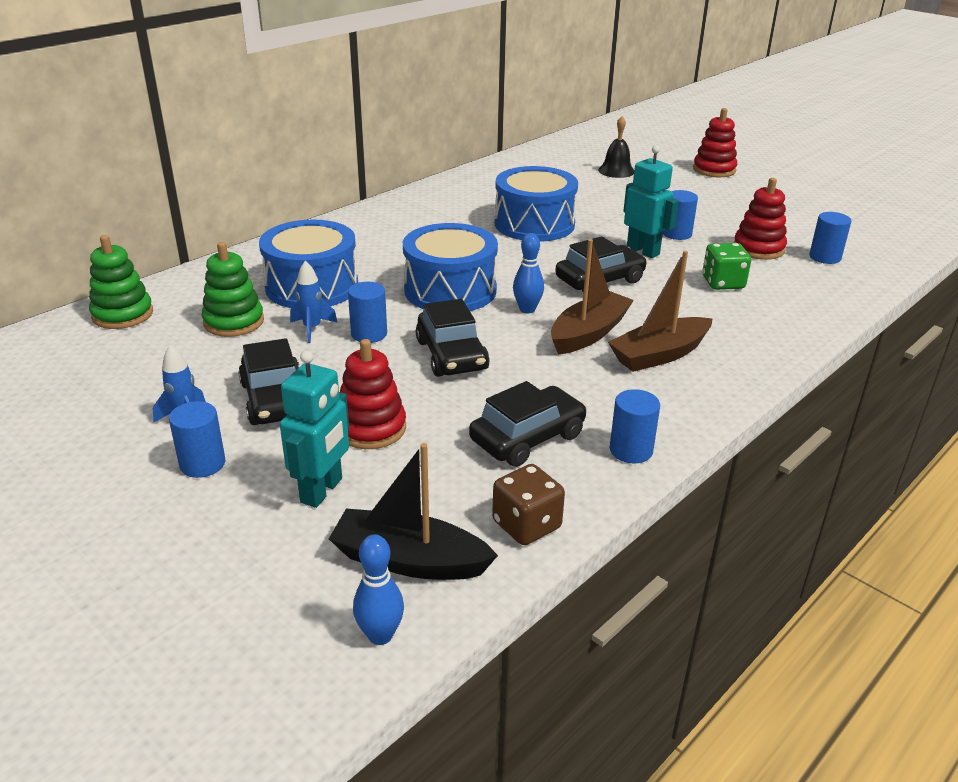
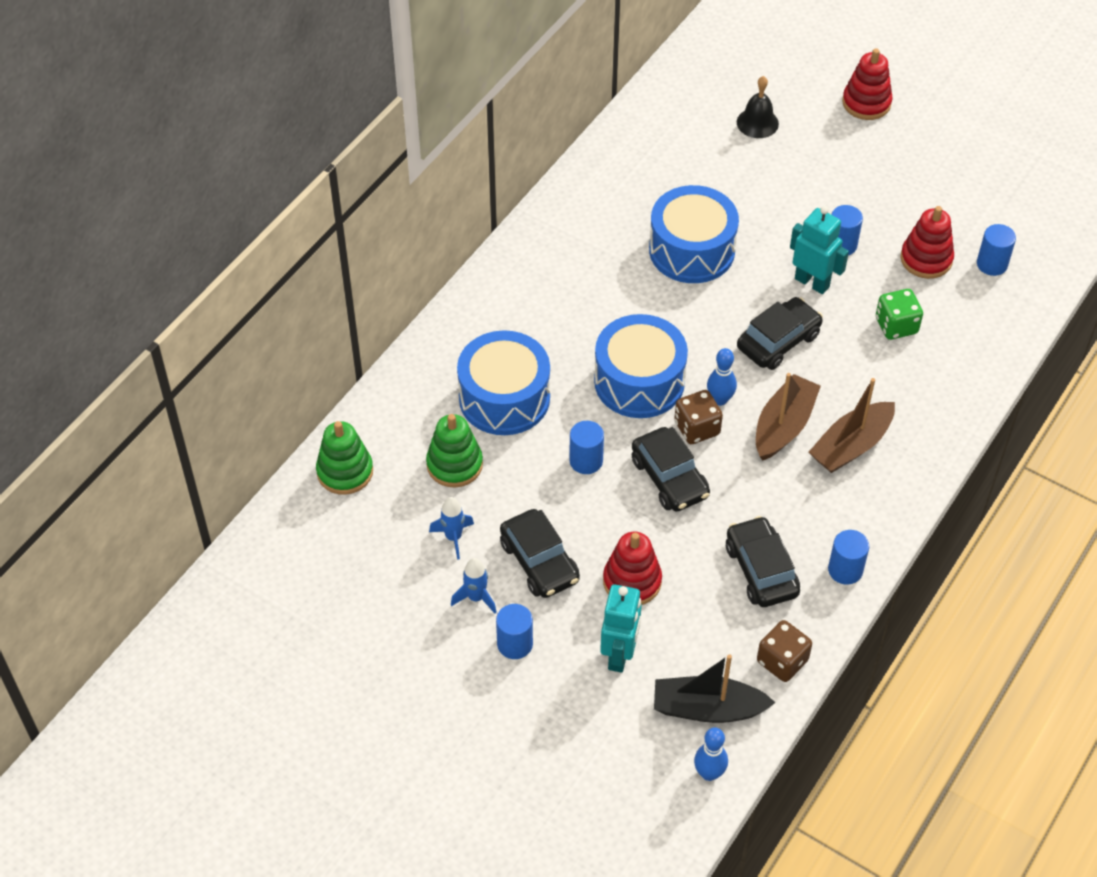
camera: 10 degrees left, 20 degrees up
(312, 328) = (531, 462): blue rocket -> blue rocket (453, 537)
(495, 325) = (697, 428): none -> brown dice
(527, 438) = (761, 570): black car -> black car turned 60 degrees counterclockwise

